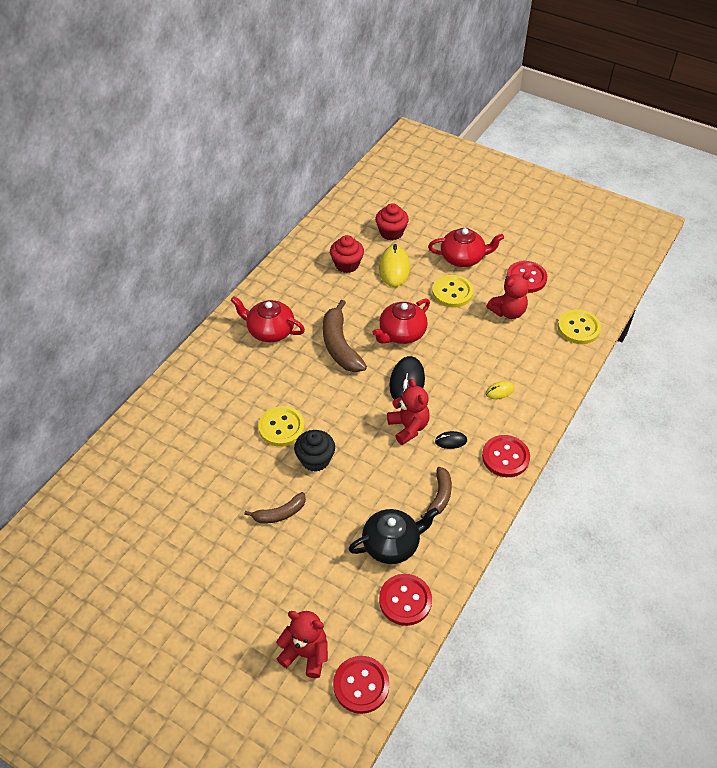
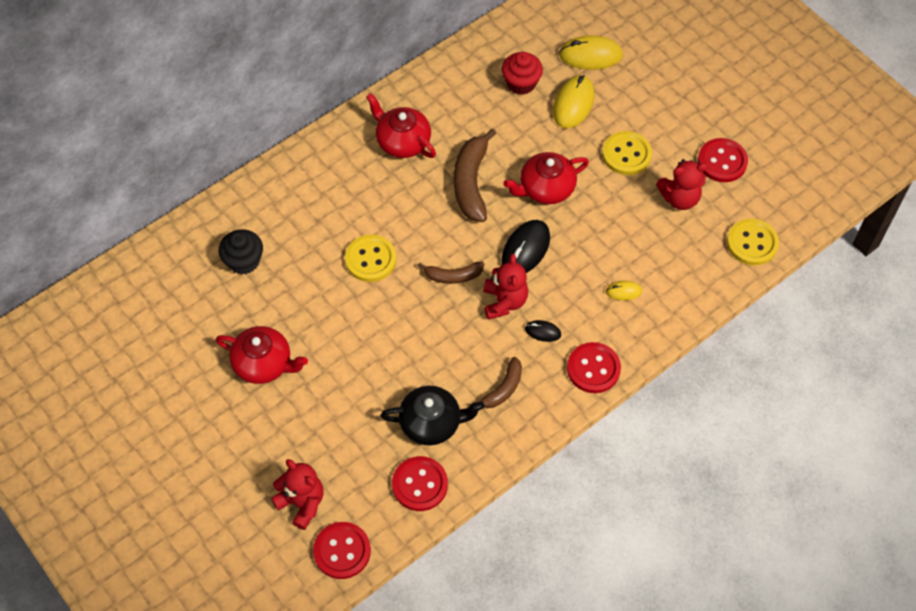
camera: 20 degrees right, 10 degrees up
(280, 513) = (332, 353): brown banana -> brown banana (453, 276)
(315, 459) = (391, 306): black cupcake -> black cupcake (244, 261)
(391, 232) = (590, 55): red cupcake -> yellow mouse
(463, 258) = (660, 113): red teapot -> red teapot (264, 363)

